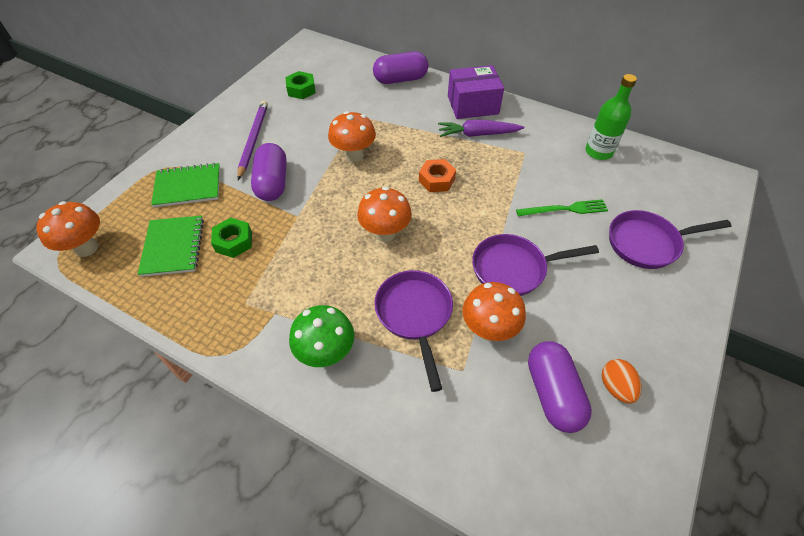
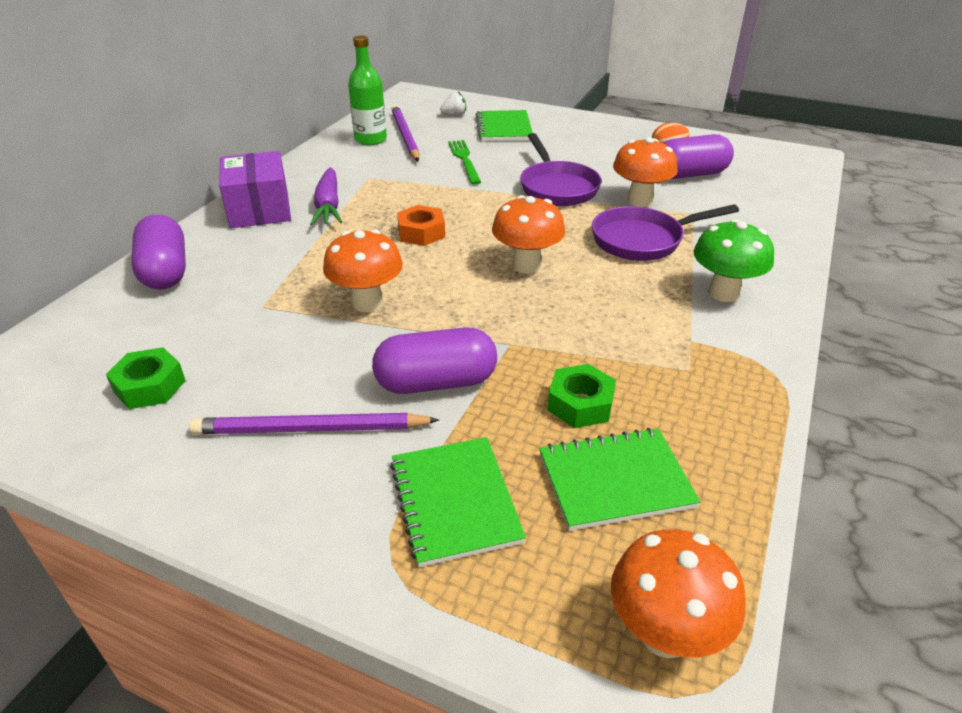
camera: 95 degrees left, 15 degrees down
(611, 172) = (405, 136): none -> purple pencil
(647, 243) = (504, 128): purple pan -> green notebook
(673, 207) = (454, 115): none -> white strawberry

